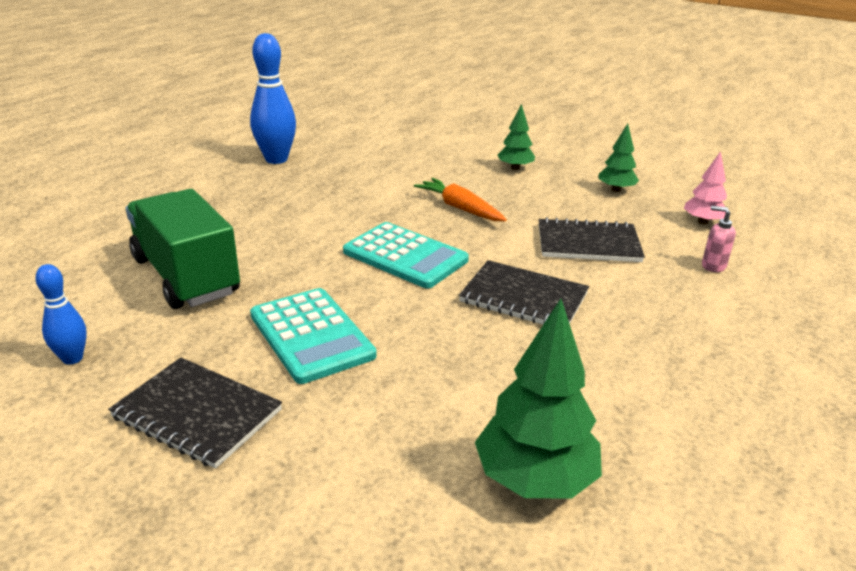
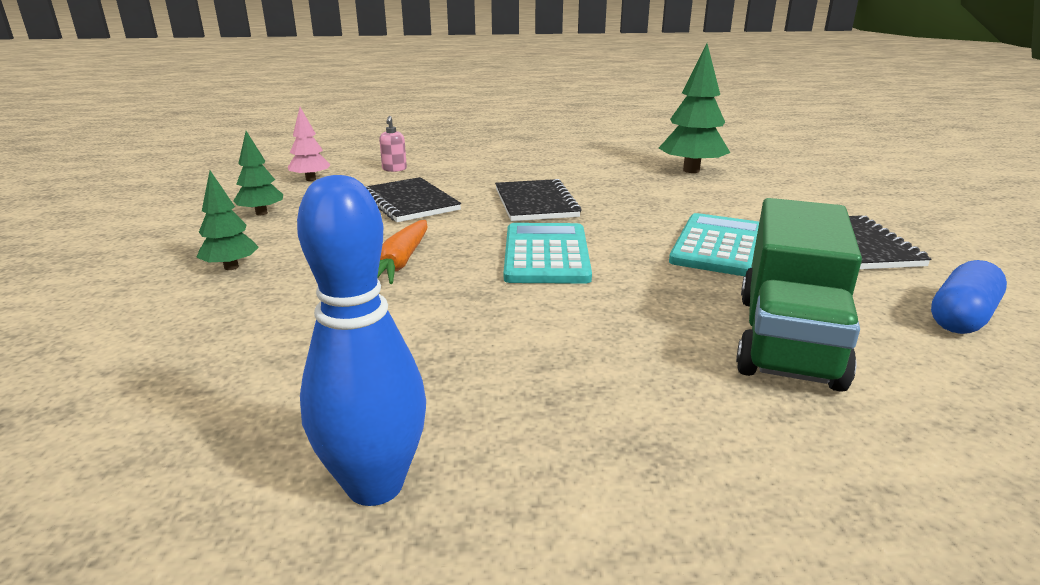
camera: 125 degrees left, 5 degrees down
(72, 358) = (961, 317): blue bowling pin -> blue capsule

